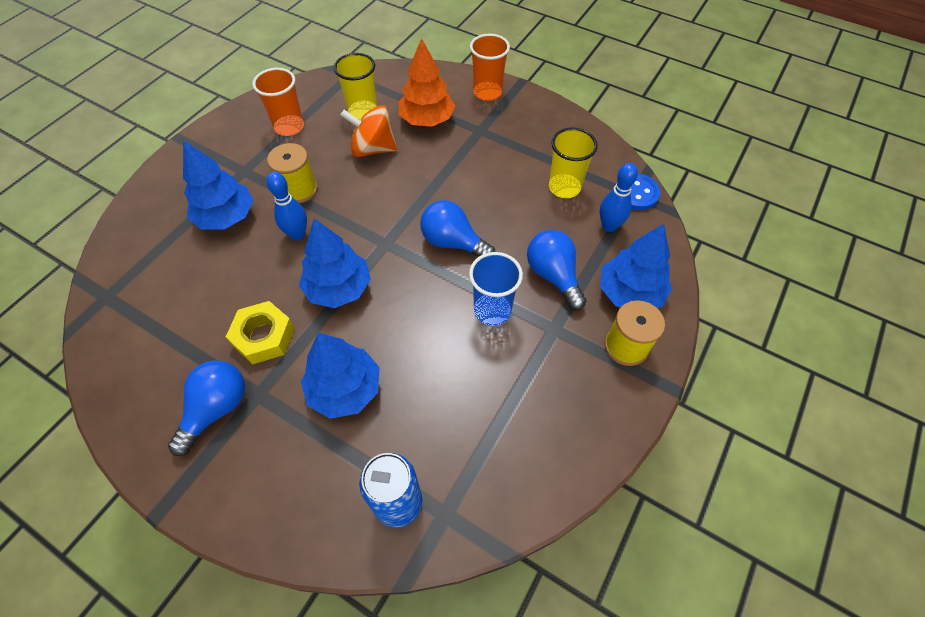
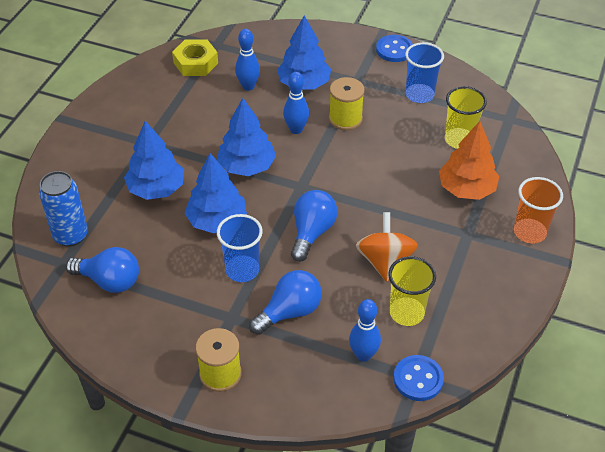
camera: 80 degrees right, 10 degrees down
(204, 271) = (248, 86): none -> blue bowling pin
(211, 133) = (394, 50): none -> blue button
(217, 409) = (134, 125): blue light bulb -> blue light bulb (109, 281)
(263, 336) = (195, 134): yellow nut -> yellow nut (195, 63)
(289, 127) = (419, 95): orange cup -> blue cup
(373, 149) = (411, 156): orange spinning top -> orange spinning top (385, 261)
(629, 293) = (281, 375): blue tree -> blue tree (217, 220)

